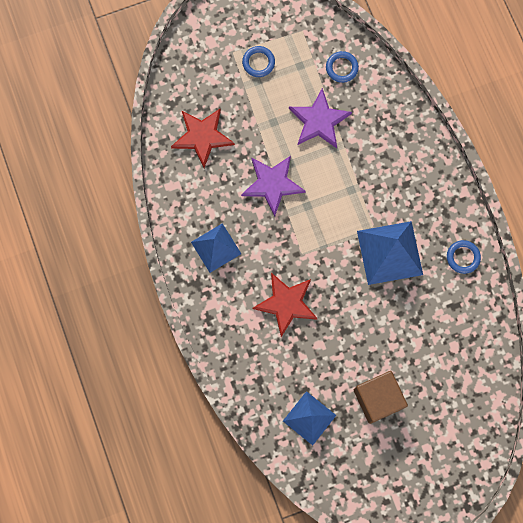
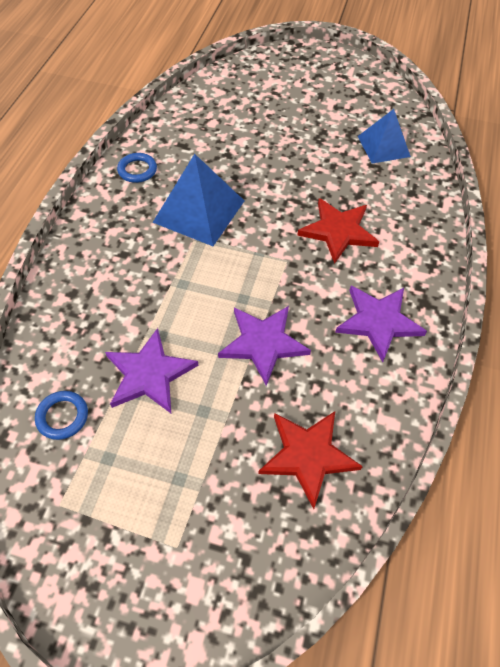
camera: 145 degrees left, 20 degrees down
(216, 247) = (378, 322): blue pyramid -> purple star
(258, 62) = (155, 503): blue ring -> none
(378, 399) = (311, 127): brown cube -> none

